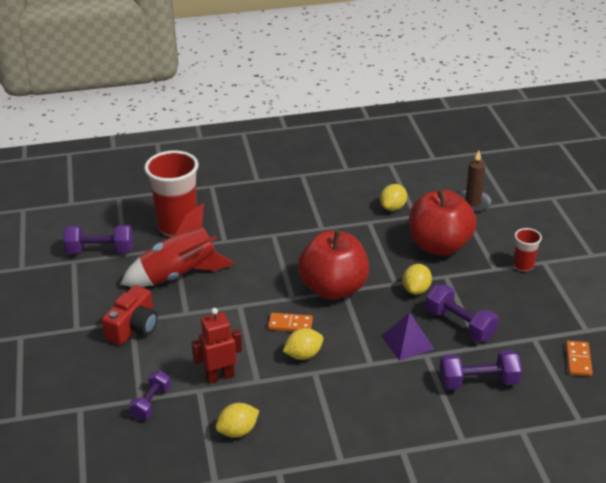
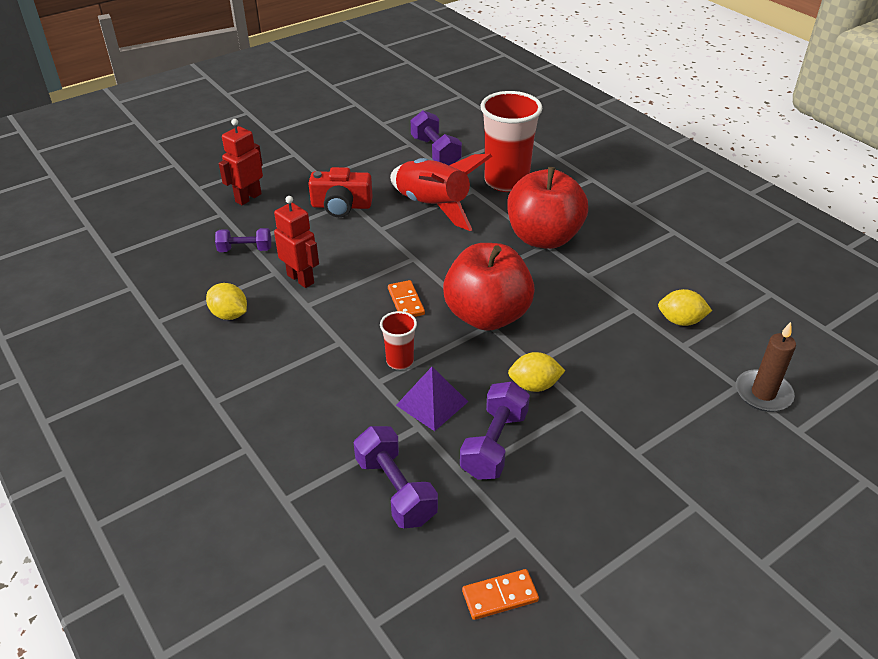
camera: 65 degrees right, 5 degrees up
(68, 384) = (248, 198): none -> red robot
(303, 355) = (363, 325): yellow lemon -> none
(439, 246) = (639, 384): red apple -> red apple (543, 238)
(523, 266) = (666, 483): red cup -> red cup (400, 361)

